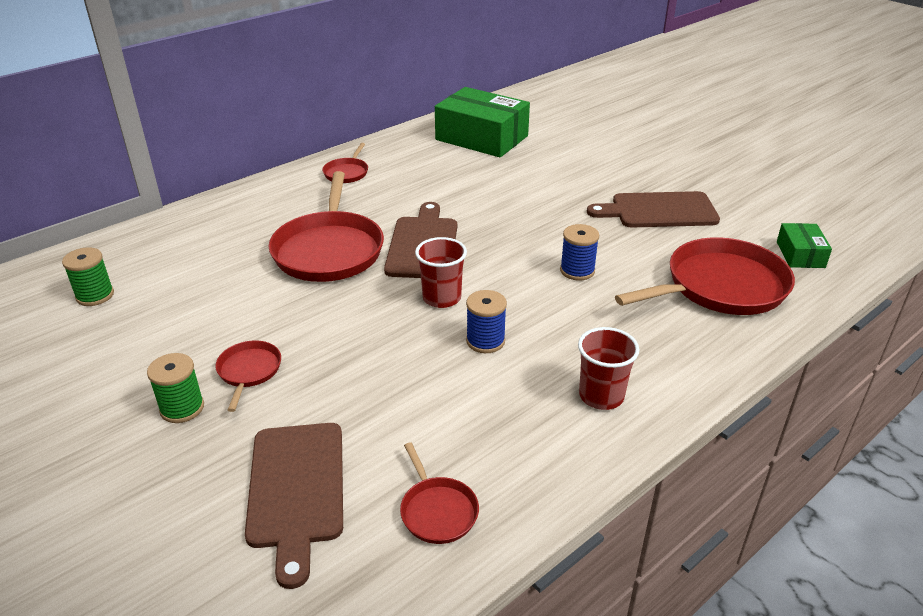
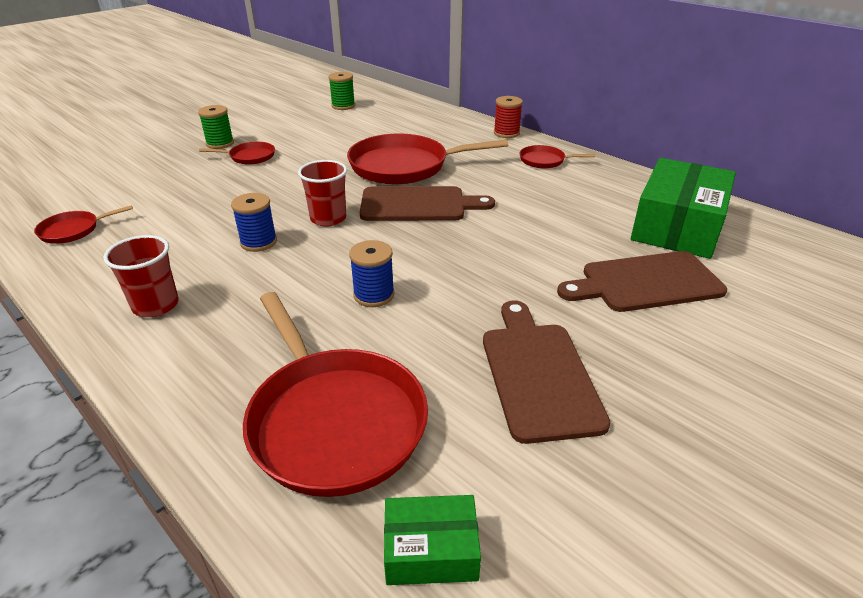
camera: 85 degrees right, 0 degrees up
(268, 185) = (506, 133): none -> red spool
(296, 489) = (126, 183): brown cutting board -> brown cutting board (646, 282)

